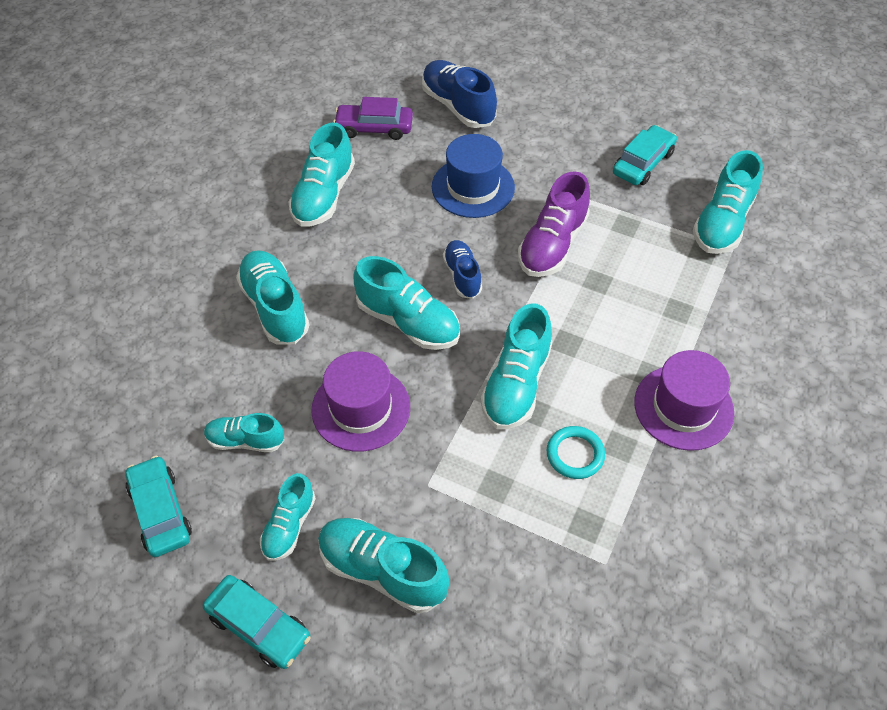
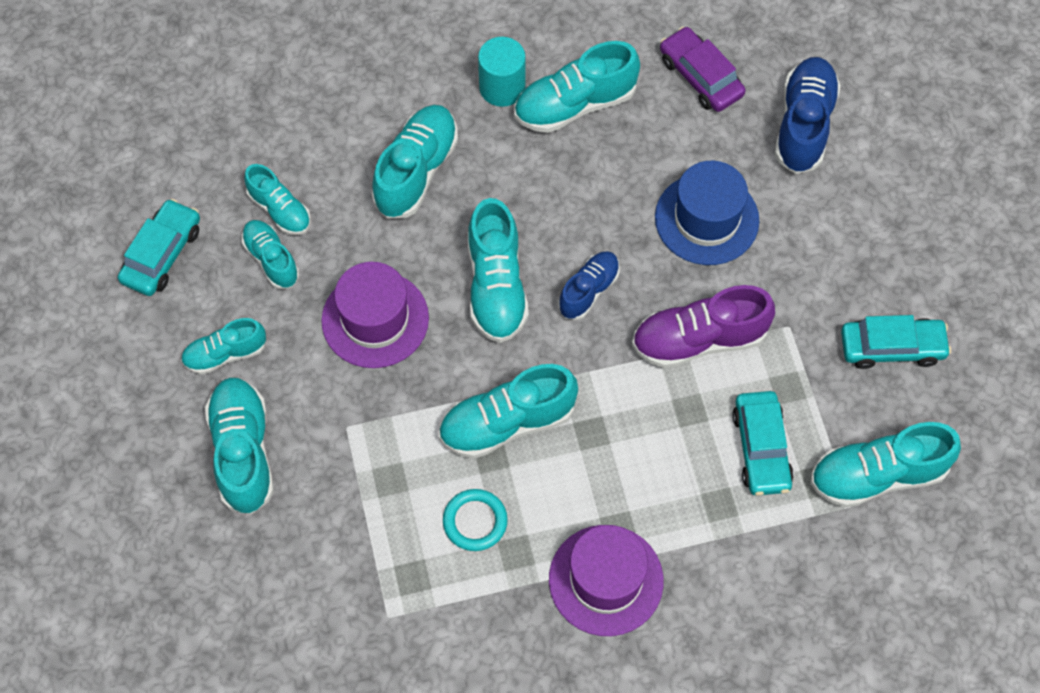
camera: 50 degrees right, 10 degrees up
(212, 408) = (280, 210): none -> turquoise shoe
(259, 626) = (130, 401): turquoise car -> turquoise car (761, 448)
(268, 222) = (502, 87): none -> turquoise cylinder

